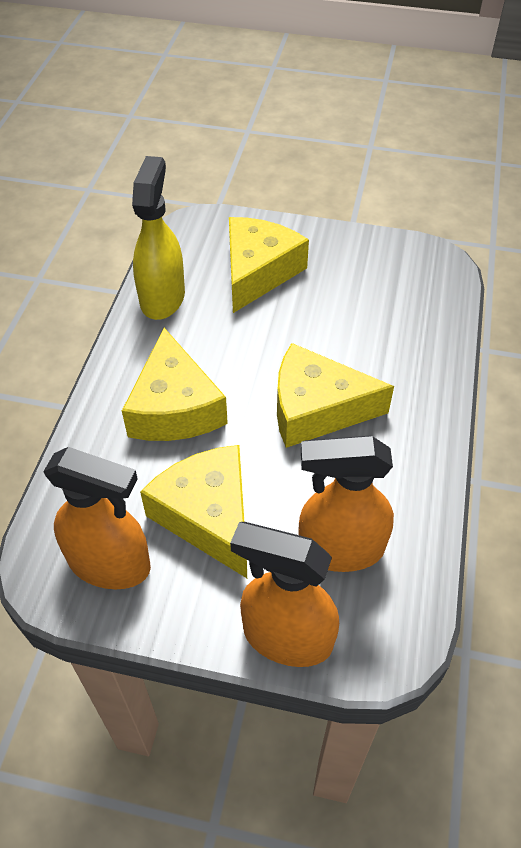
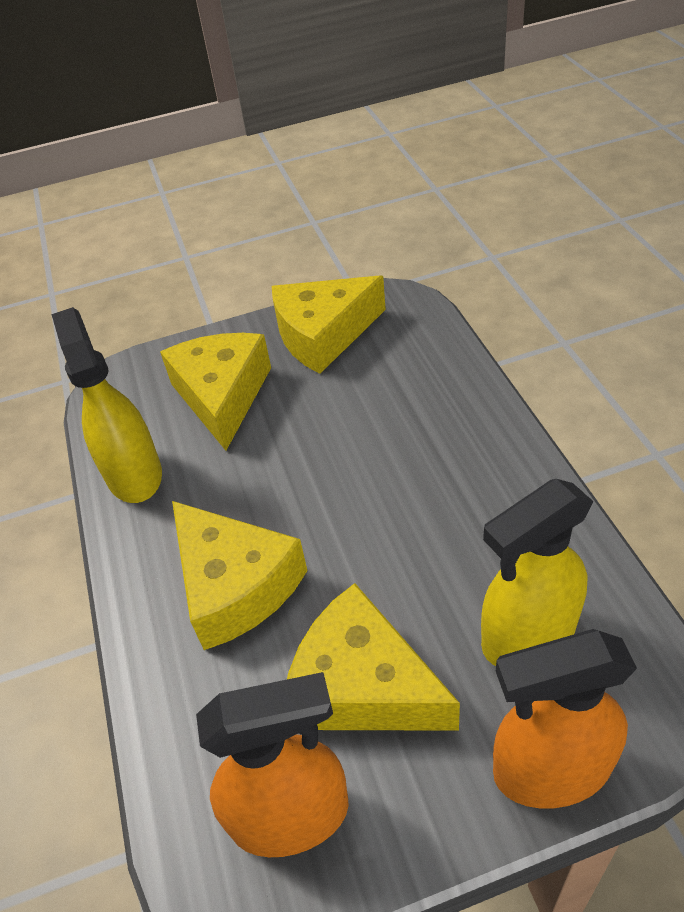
camera: 25 degrees left, 5 degrees down
(316, 409) = (389, 503): yellow cheese -> yellow cheese (323, 335)
(340, 548) = (528, 635): orange spray bottle -> yellow spray bottle

